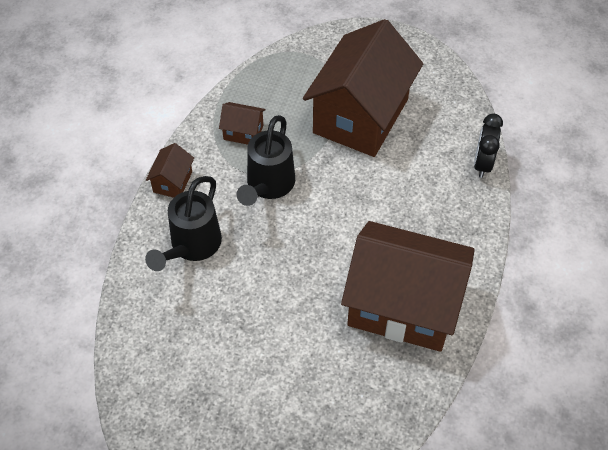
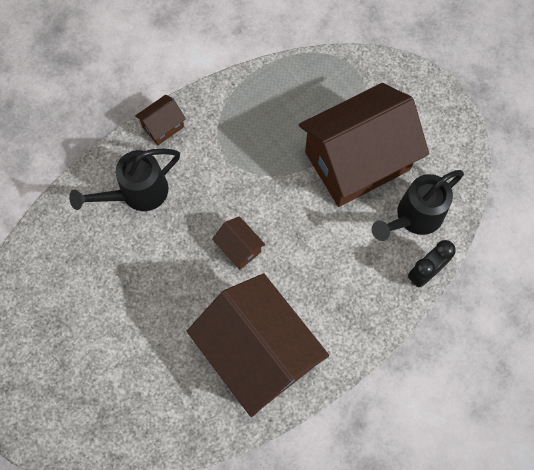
camera: 35 degrees right, 15 degrees up
(243, 132) = (250, 116): brown house -> brown house (239, 248)
(268, 185) = (233, 178): black watering can -> black watering can (414, 217)

